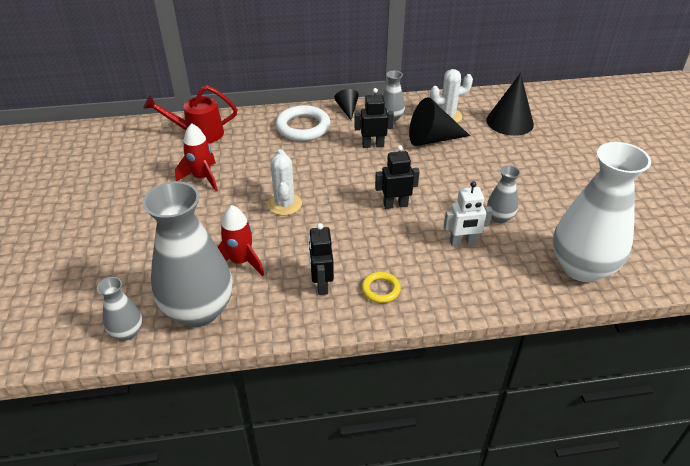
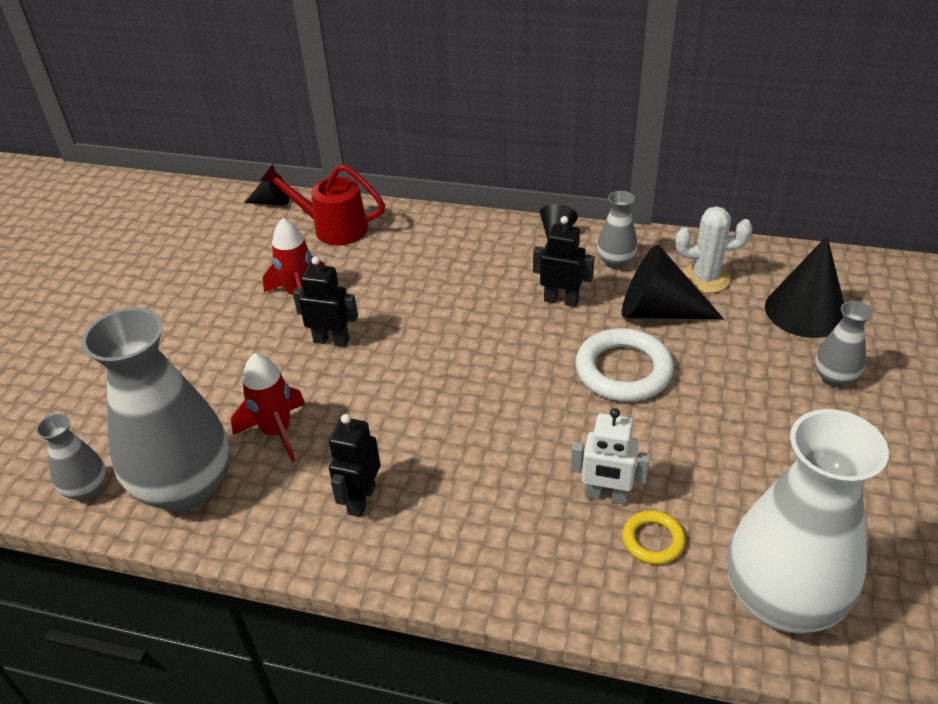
camera: 25 degrees right, 0 degrees up
(144, 126) = (272, 202): none -> black cone
(284, 204) = (383, 362): white cactus -> none
(303, 127) = (477, 249): white ring -> white ring (623, 370)
(380, 289) = (438, 534): yellow ring -> yellow ring (653, 540)
(395, 205) = (539, 405): black robot -> black robot (331, 340)
(499, 217) = (691, 471): grey vase -> grey vase (834, 378)

